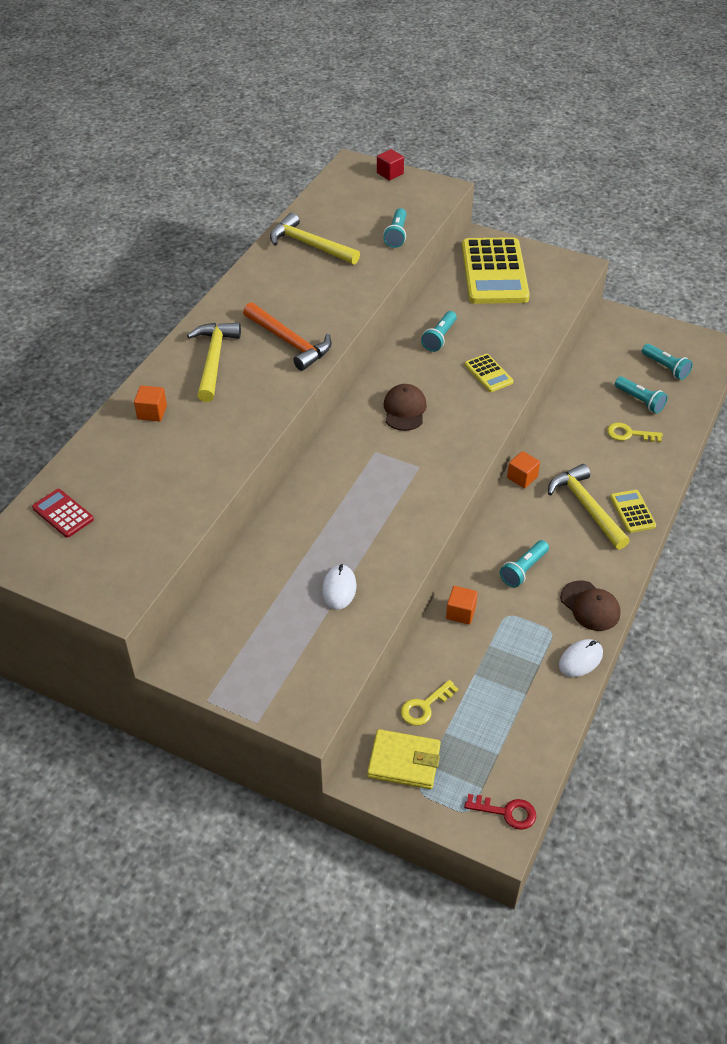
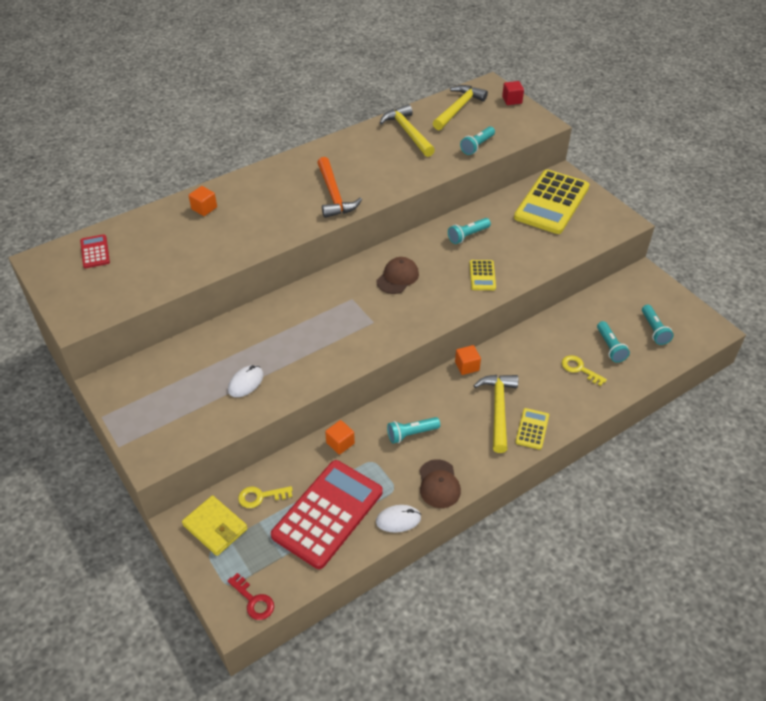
camera: 30 degrees right, 0 degrees up
(214, 360) = (273, 188): yellow hammer -> yellow hammer (458, 108)
(507, 689) = (328, 514): none -> red calculator

